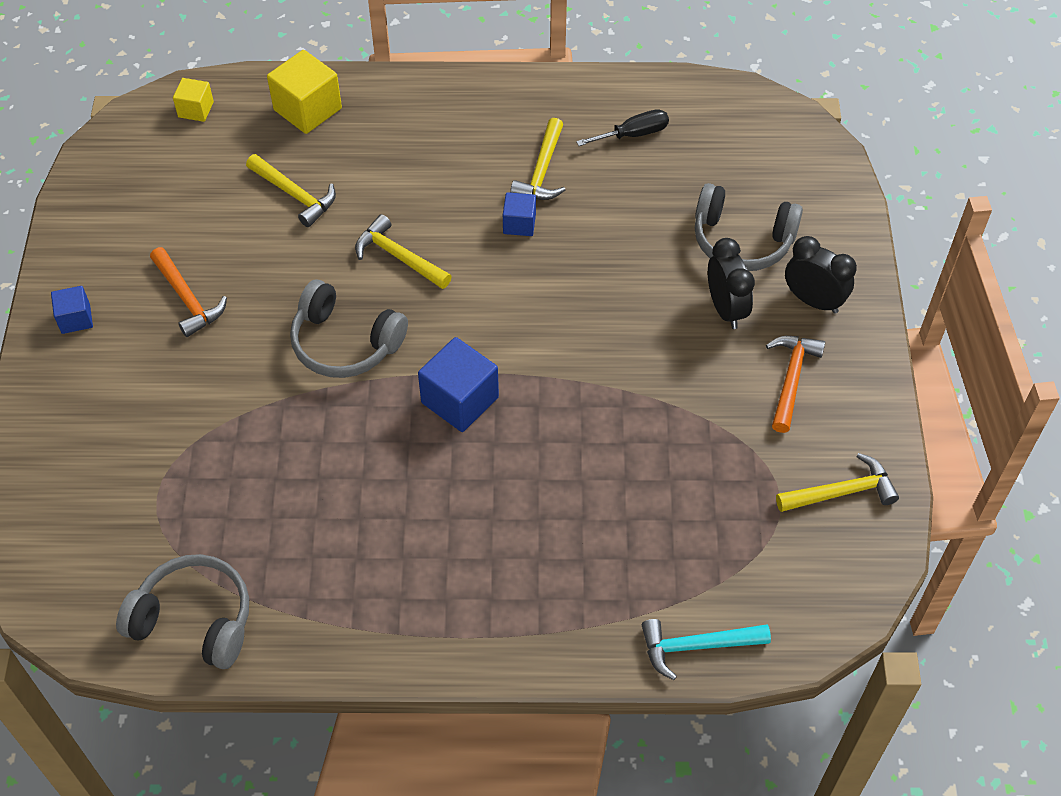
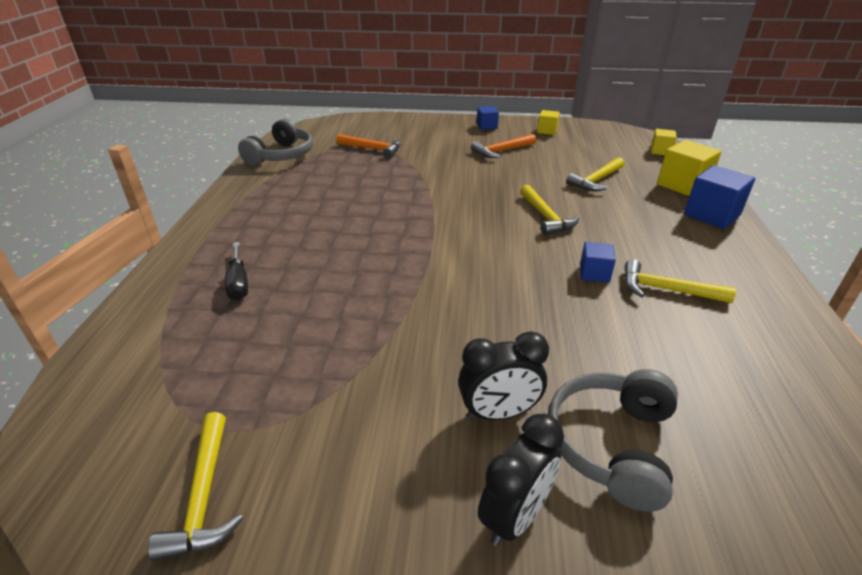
camera: 95 degrees right, 20 degrees down
(104, 235) = (547, 131): none -> yellow cube
(345, 343) = (465, 196): grey headphones -> none
(399, 257) = (545, 217): yellow hammer -> yellow hammer turned 120 degrees clockwise
(460, 400) = (407, 238): blue cube -> blue cube (711, 215)
(633, 134) = (753, 358): black screwdriver -> black screwdriver (238, 283)
(696, 646) = (111, 344): turquoise hammer -> none
(791, 379) = (386, 466): orange hammer -> orange hammer (373, 149)

